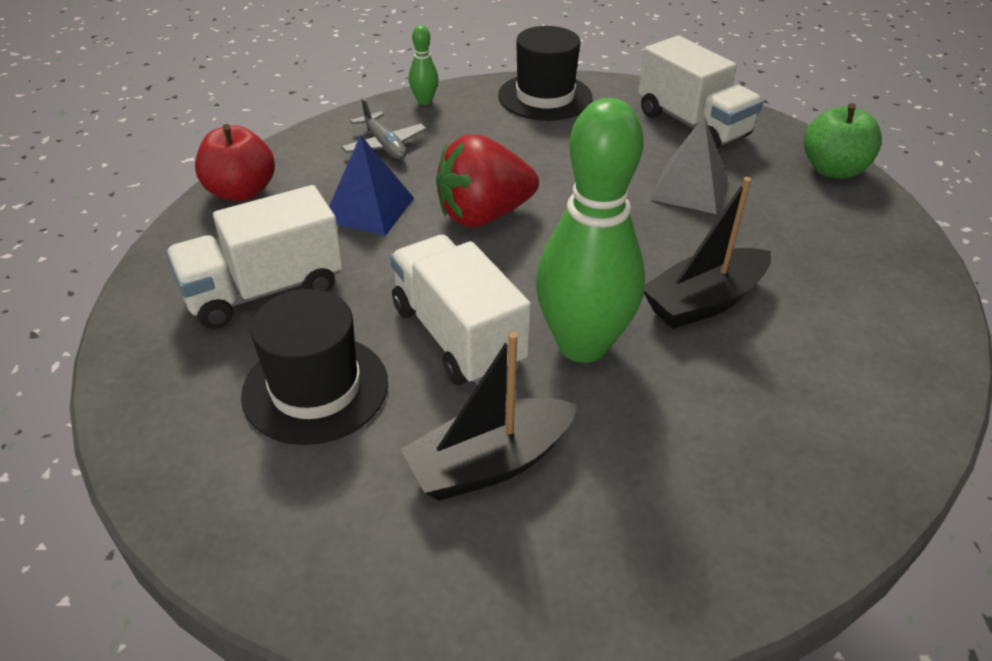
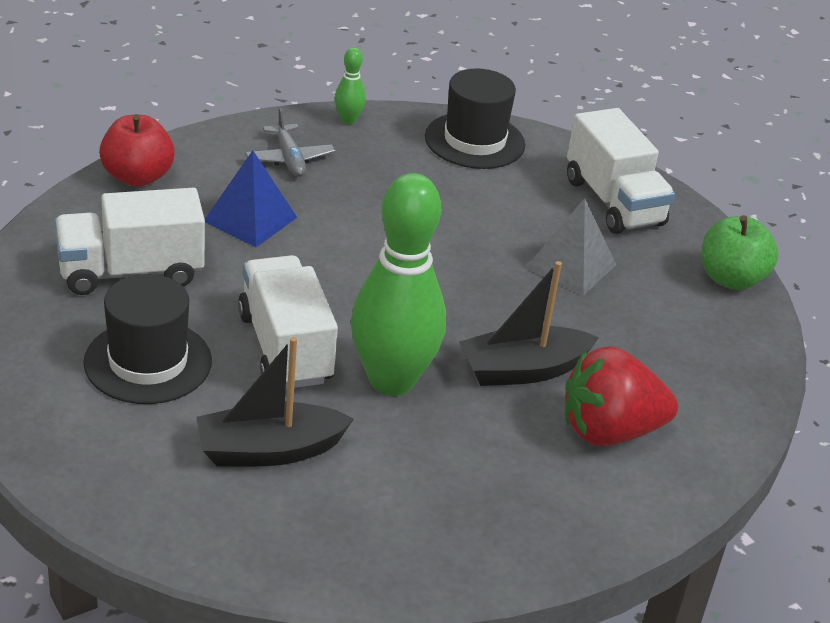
camera: 10 degrees right, 5 degrees down
(484, 215) = (356, 248): red strawberry -> red strawberry (609, 431)

